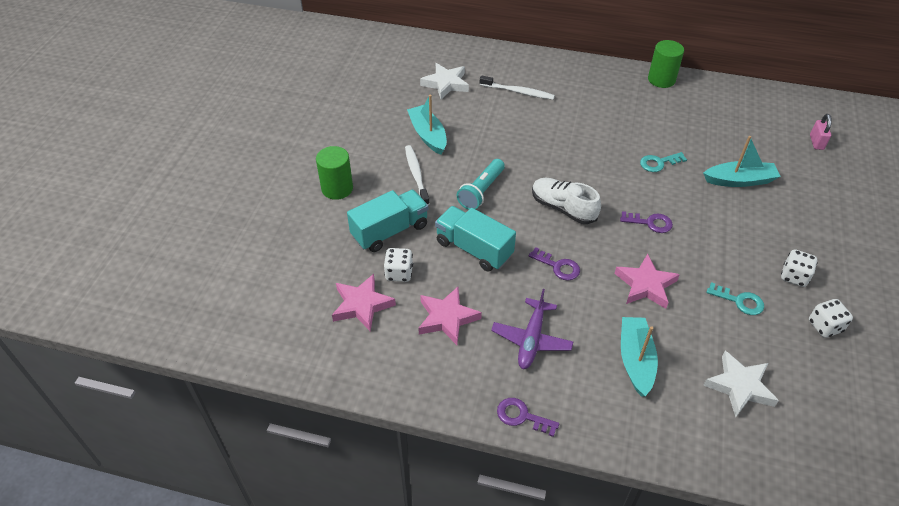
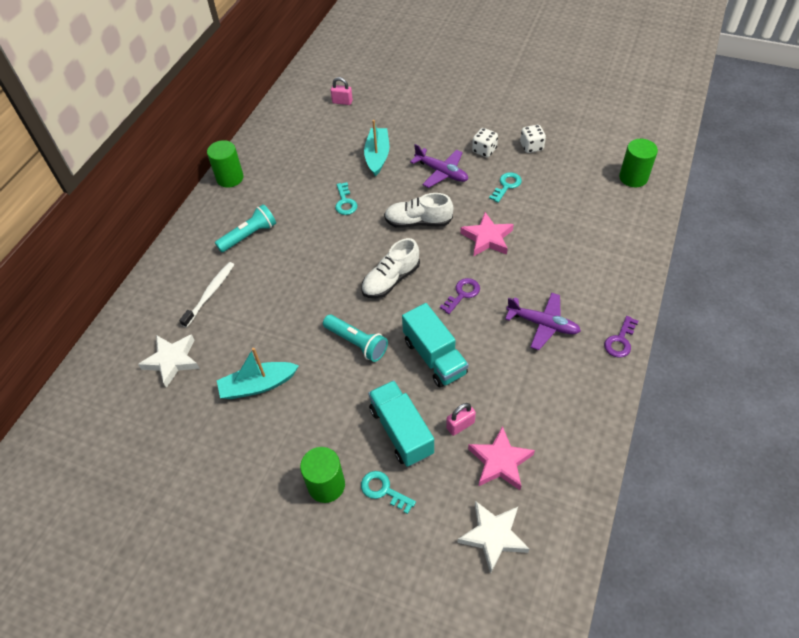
camera: 80 degrees left, 5 degrees up
(332, 224) = (383, 490): none -> turquoise key
(399, 273) = (460, 425): white dice -> pink padlock
(416, 175) = (320, 401): white toothbrush -> none
(447, 318) = (518, 387): pink star -> none
(474, 249) = (434, 357): turquoise truck -> turquoise truck turned 75 degrees counterclockwise
(592, 104) = (249, 235): none -> turquoise flashlight
(635, 360) = (563, 258): turquoise boat -> none
(650, 223) = (418, 222): purple key -> white shoe
(737, 238) = (441, 172): none -> purple plane
(740, 386) = (585, 203): white star -> white star (493, 536)
(816, 449) = (633, 177): none -> green cylinder

